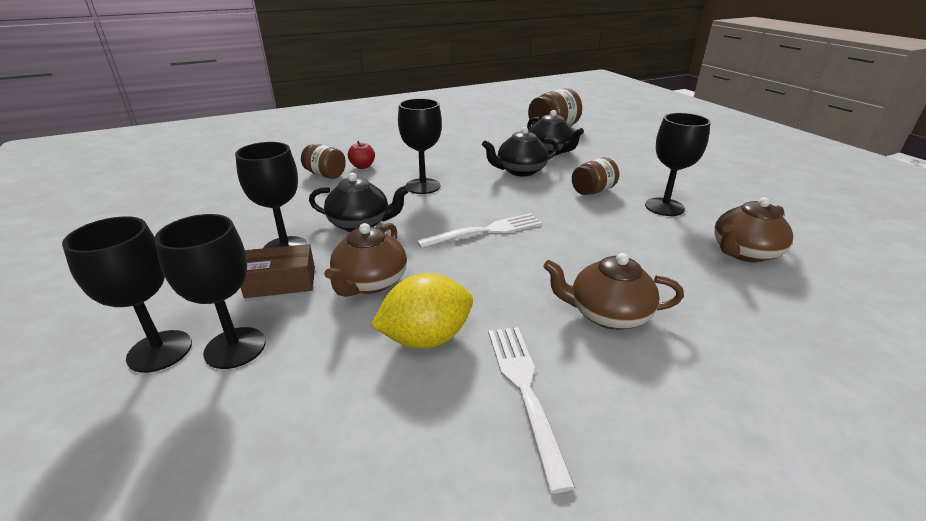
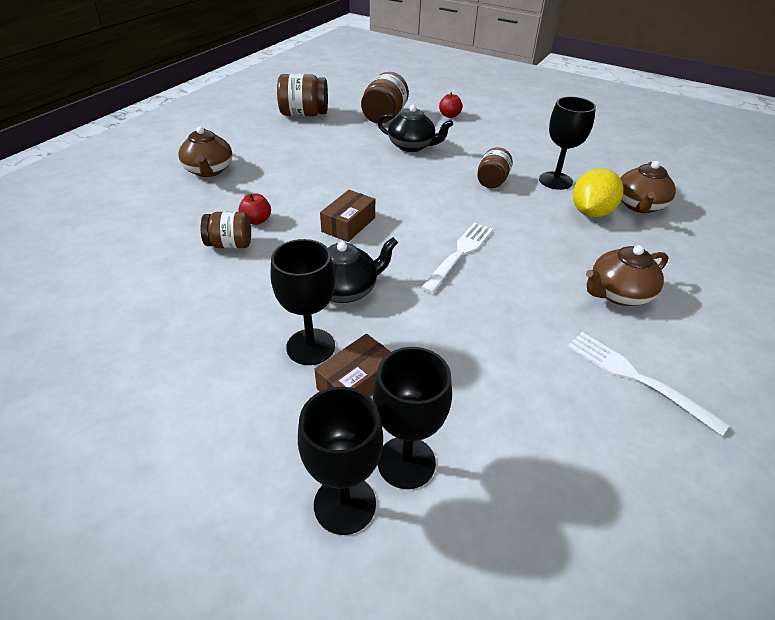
camera: 35 degrees left, 10 degrees up
(370, 282) = (433, 345): brown teapot -> brown teapot (209, 170)
(423, 186) = (348, 224): black goblet -> brown box
(426, 338) = (534, 372): yellow lemon -> yellow lemon (591, 212)
(488, 115) = (304, 114): none -> brown jar
(520, 171) = (412, 177): black teapot -> none
(617, 138) = (449, 115): none -> red apple

